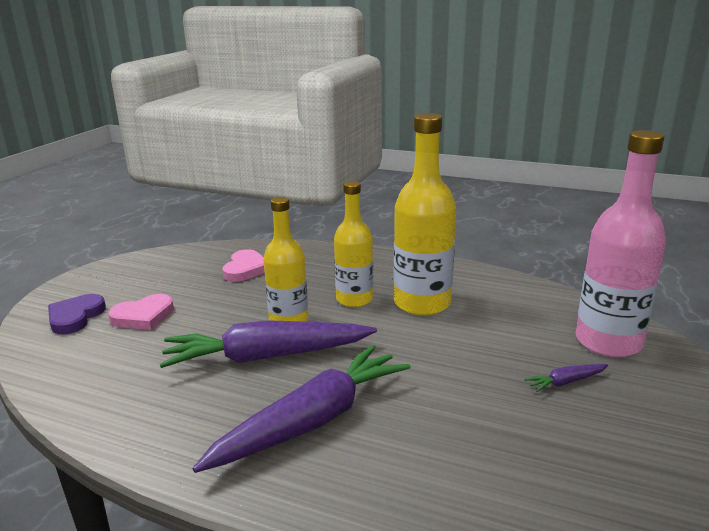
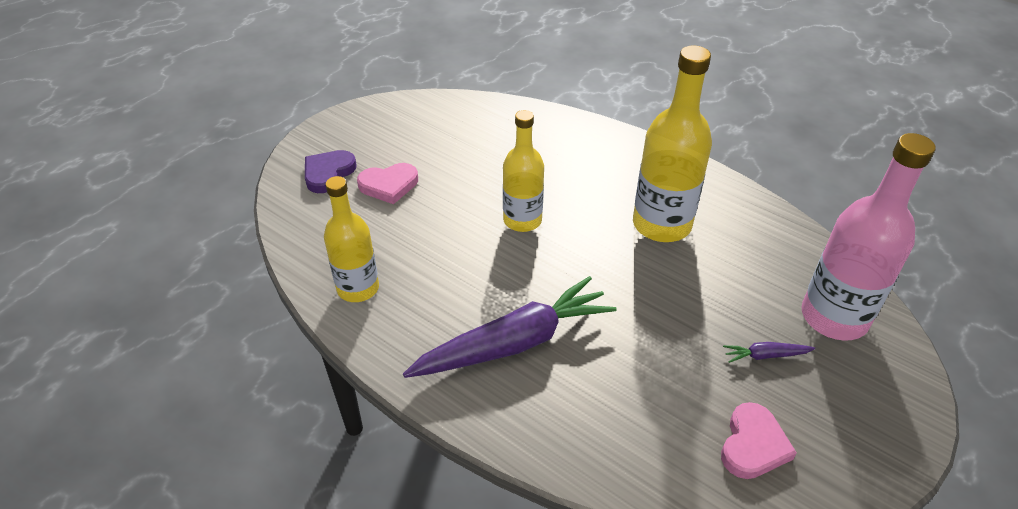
camera: 15 degrees right, 20 degrees up
(246, 269) = (497, 140): pink heart -> pink heart (753, 445)
(266, 357) = (491, 260): purple carrot -> none
(354, 299) = (594, 205): yellow bottle -> yellow bottle (358, 288)

